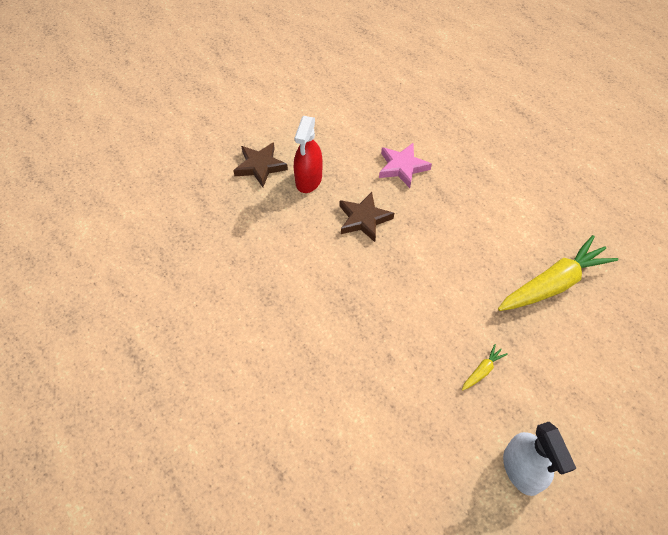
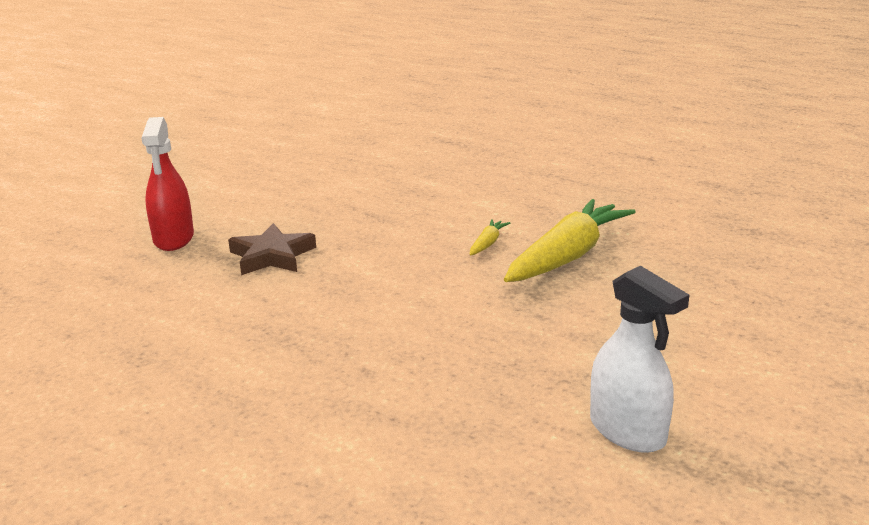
camera: 20 degrees left, 30 degrees down
(260, 166) = (92, 241): brown star -> none
(402, 167) = (310, 205): pink star -> none
(482, 370) = (514, 350): yellow carrot -> yellow carrot (487, 243)

